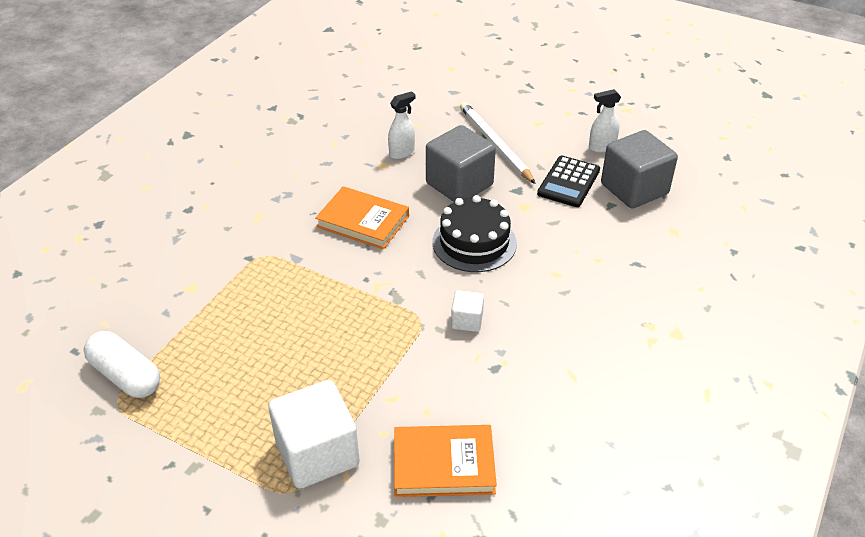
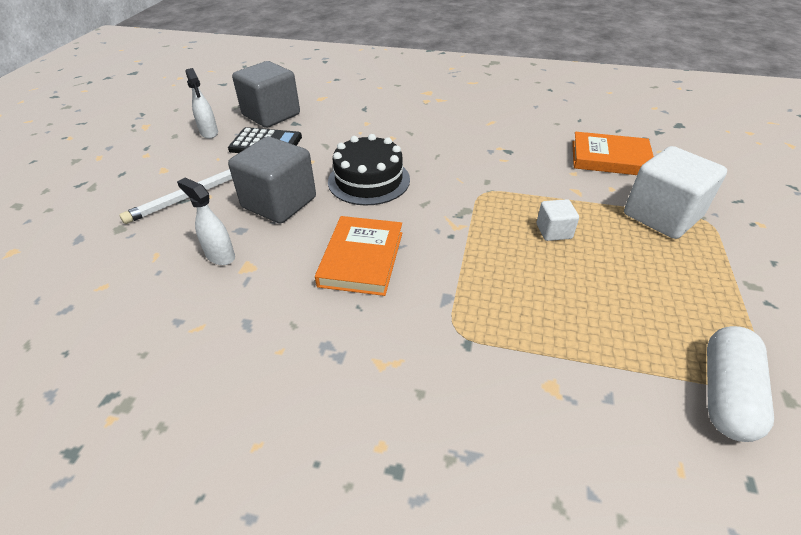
camera: 105 degrees left, 0 degrees up
(443, 464) = (610, 158): orange book -> orange book turned 60 degrees counterclockwise
(467, 321) = (469, 169): white cube -> white cube (554, 231)

